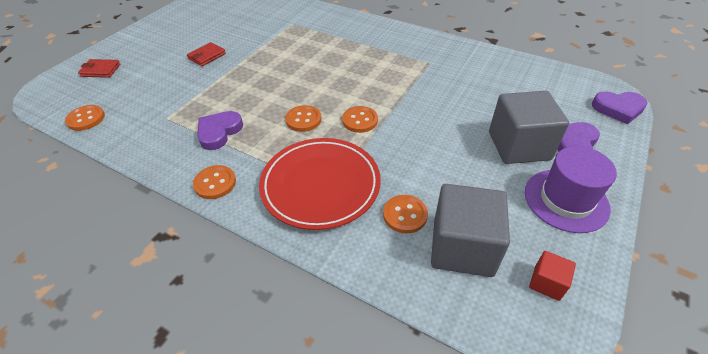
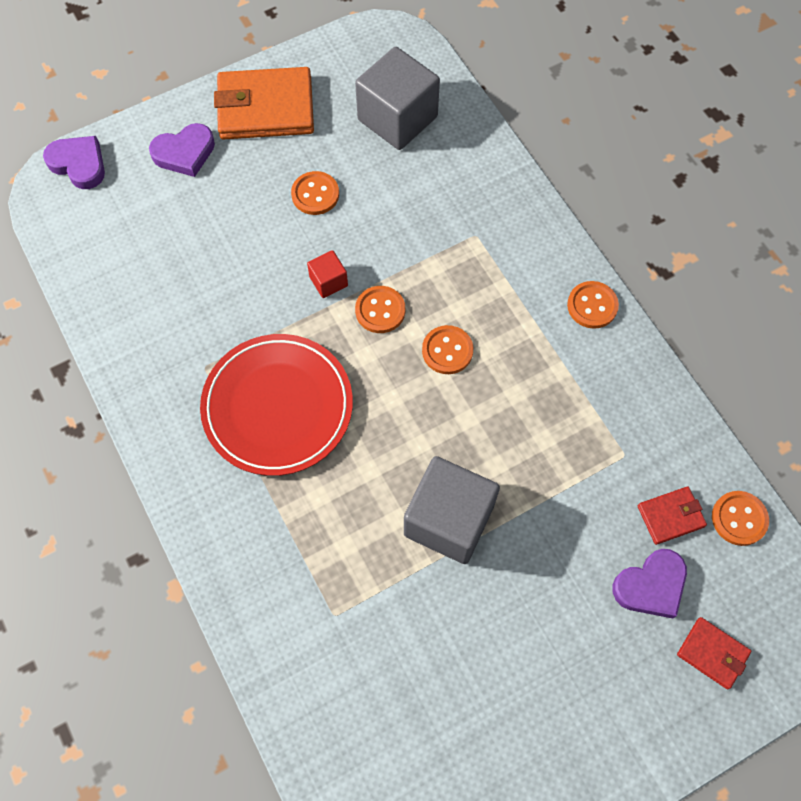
camera: 150 degrees left, 20 degrees up
(207, 56) = (524, 591): red wallet -> red wallet (670, 516)
(219, 132) = (562, 387): purple heart -> purple heart (651, 586)
(320, 185) = (482, 243): red plate -> red plate (278, 407)
(405, 215) = (422, 170): orange button -> orange button (315, 194)
(519, 146) = (241, 180): grey cube -> grey cube (448, 520)
(547, 283) = (359, 63): red cube -> red cube (328, 281)
(566, 200) = (266, 108): purple hat -> orange wallet

